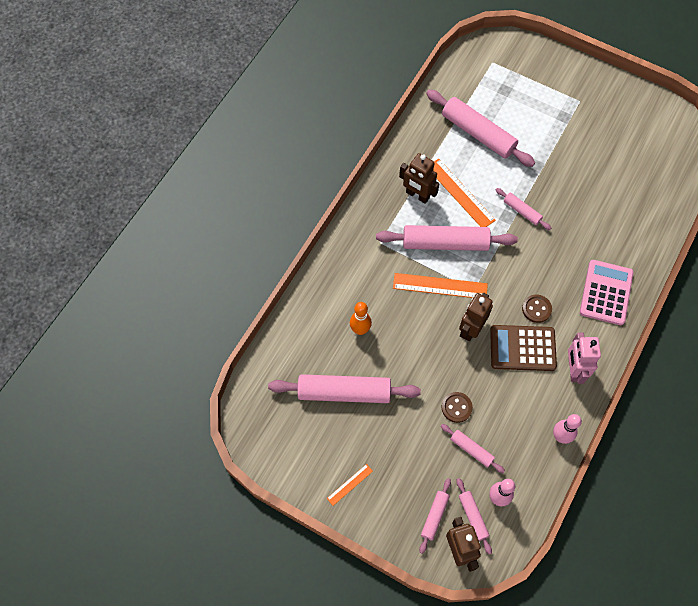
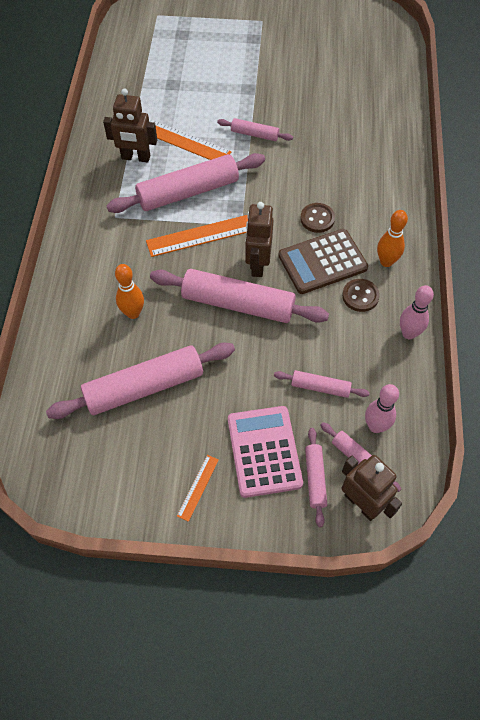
camera: 25 degrees left, 5 degrees down
(456, 407) = (281, 350): brown button -> brown button (360, 296)
(478, 133) = (173, 80): pink rolling pin -> pink rolling pin (238, 304)
(573, 369) = (386, 262): pink robot -> orange bowling pin
(606, 292) = (379, 177): pink calculator -> pink calculator (264, 451)

